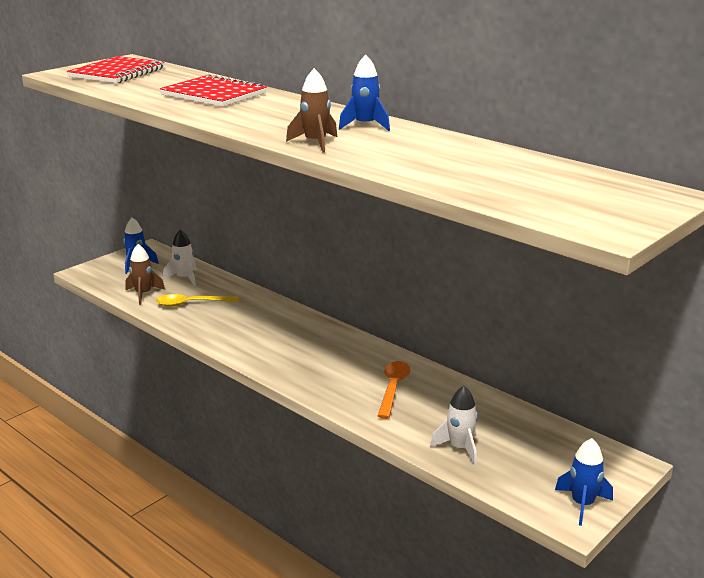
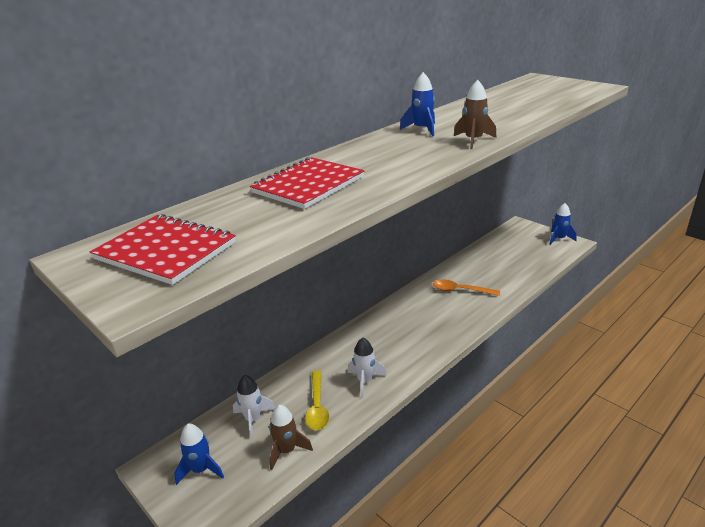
camera: 85 degrees left, 5 degrees up
(459, 448) = (522, 269): white rocket -> white rocket (365, 381)

